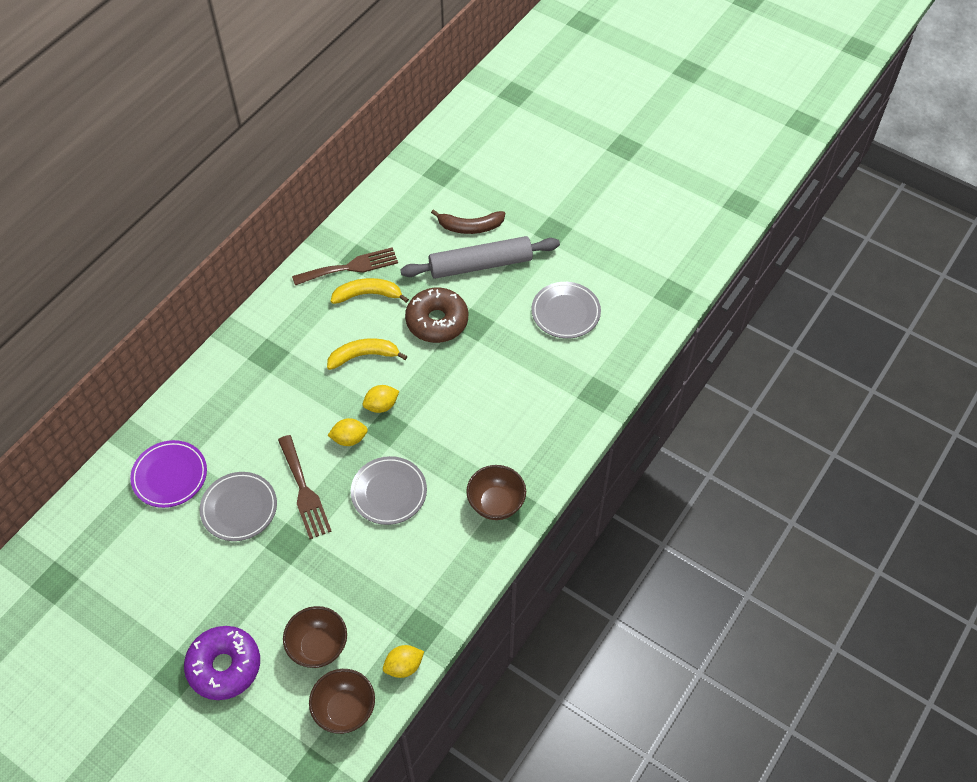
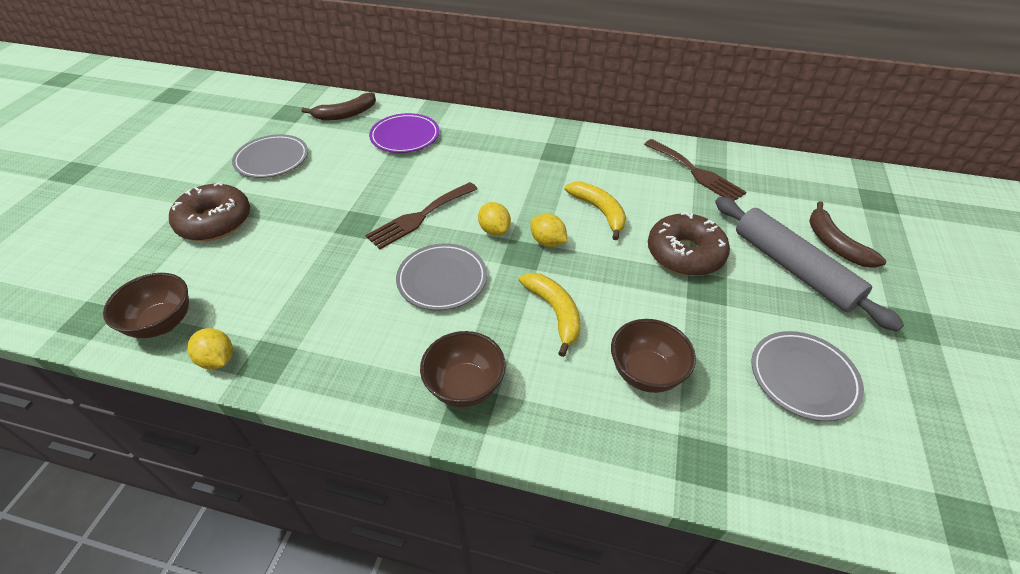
camera: 70 degrees right, 10 degrees down
(92, 525) = (345, 114): none -> brown banana
(224, 666) = (215, 222): purple donut -> brown donut
(239, 508) = (386, 182): grey plate -> grey plate (272, 160)
(318, 646) = (240, 279): brown bowl -> brown bowl (646, 373)
(368, 295) = (674, 193): yellow banana -> yellow banana (555, 313)

